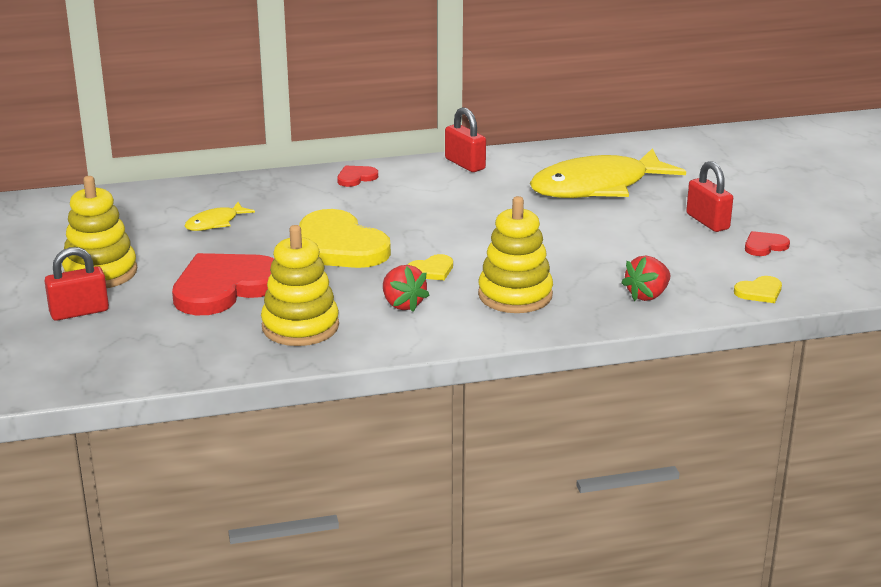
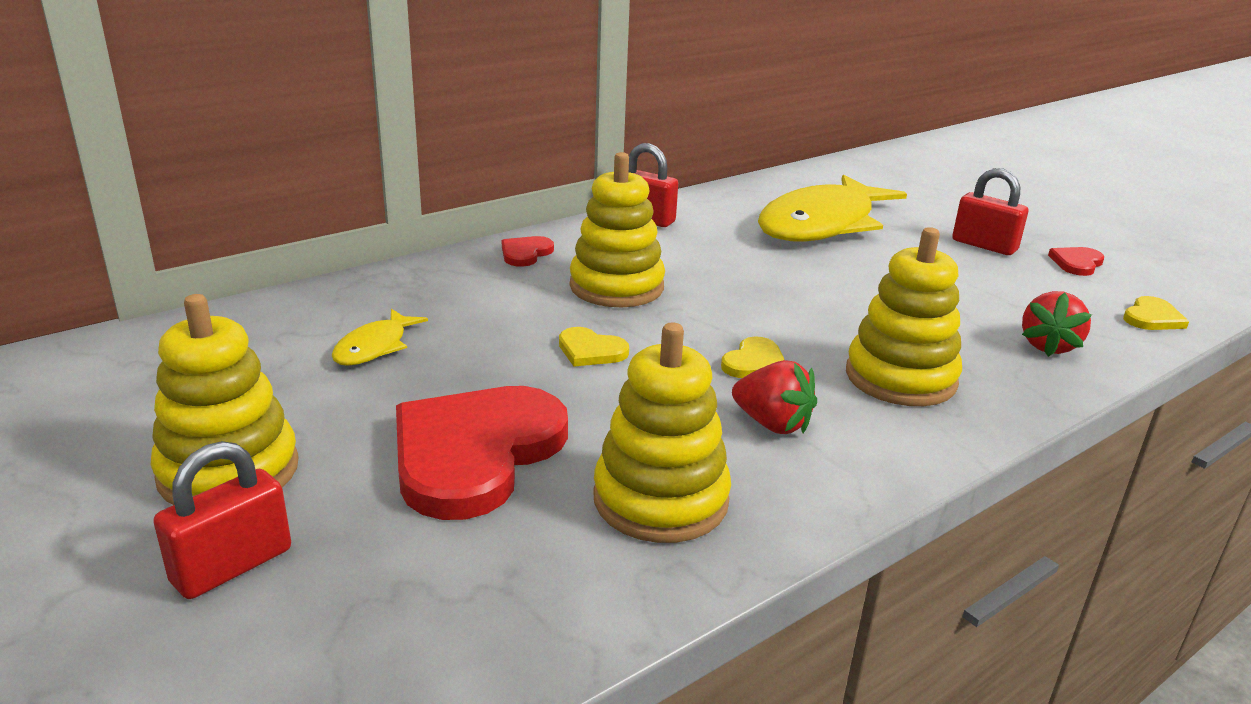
camera: 25 degrees left, 0 degrees up
(338, 246) = (591, 350): yellow heart -> yellow heart, size x0.43
(394, 210) = (616, 287): none -> yellow stacking toy

